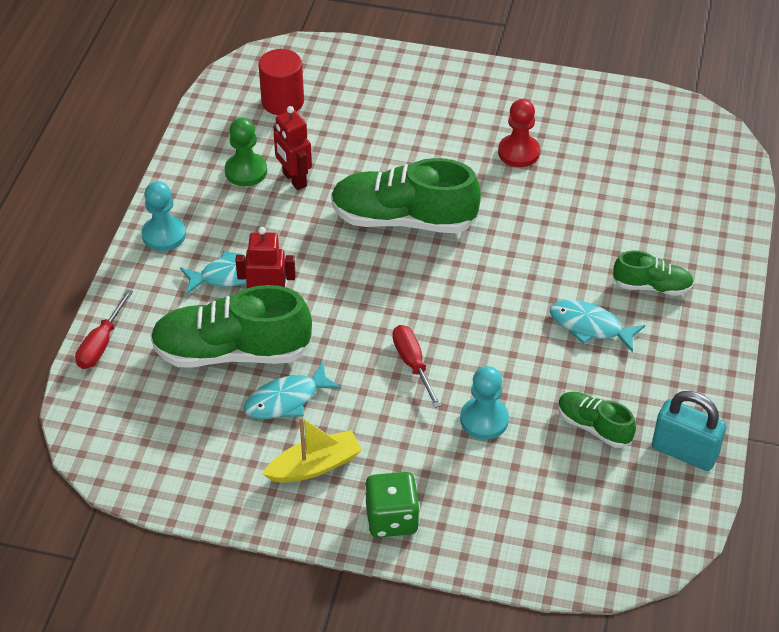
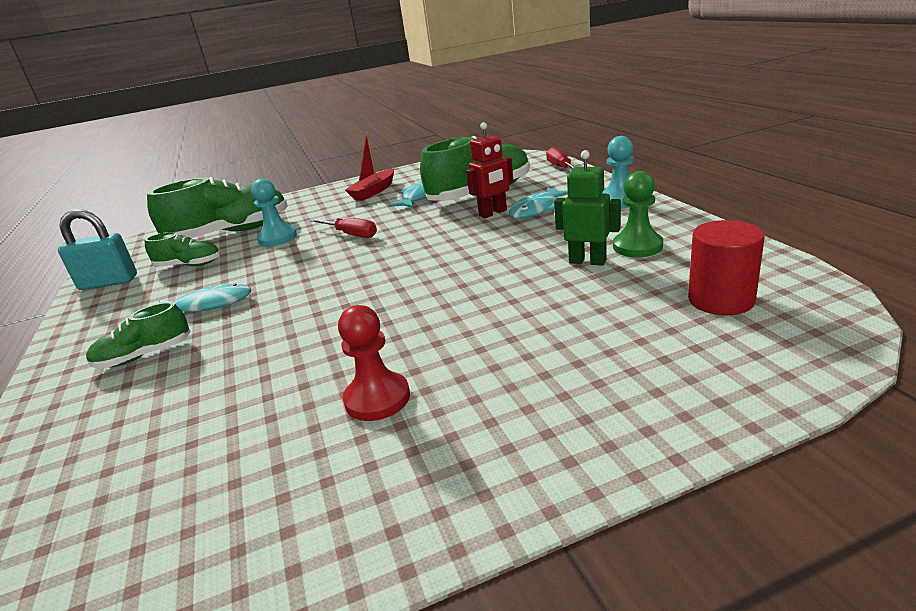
camera: 150 degrees right, 20 degrees down
(294, 180) = (587, 261): red robot -> green robot
(315, 466) = (374, 191): yellow boat -> red boat
(392, 519) = (311, 198): green dice -> none
(403, 219) = (448, 286): green shoe -> green shoe (230, 233)

